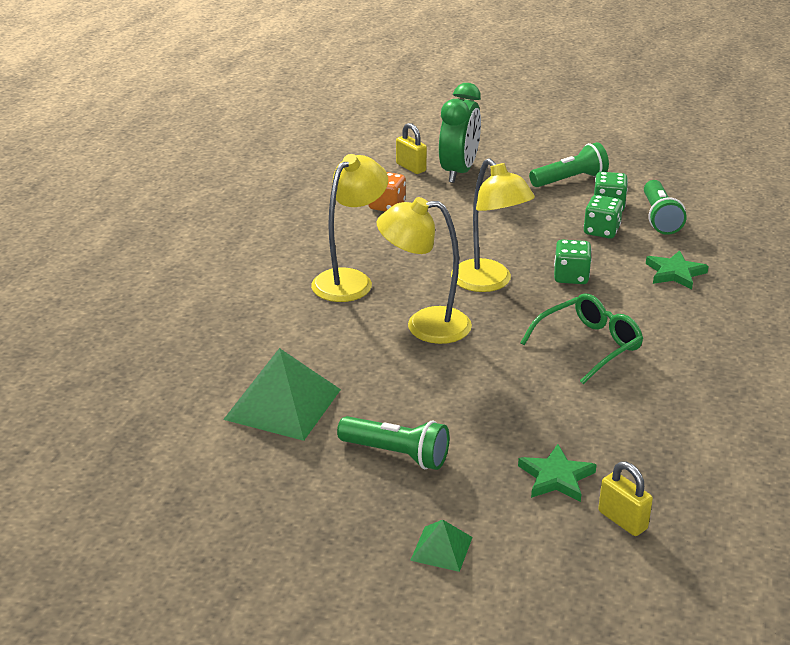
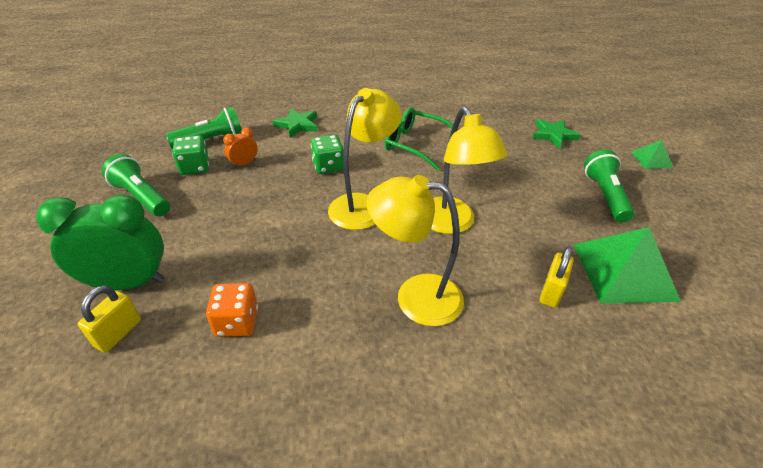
camera: 115 degrees left, 10 degrees up
(601, 231) = (244, 164): green dice -> orange clock
(622, 520) = (561, 112): yellow padlock -> yellow padlock (551, 292)

